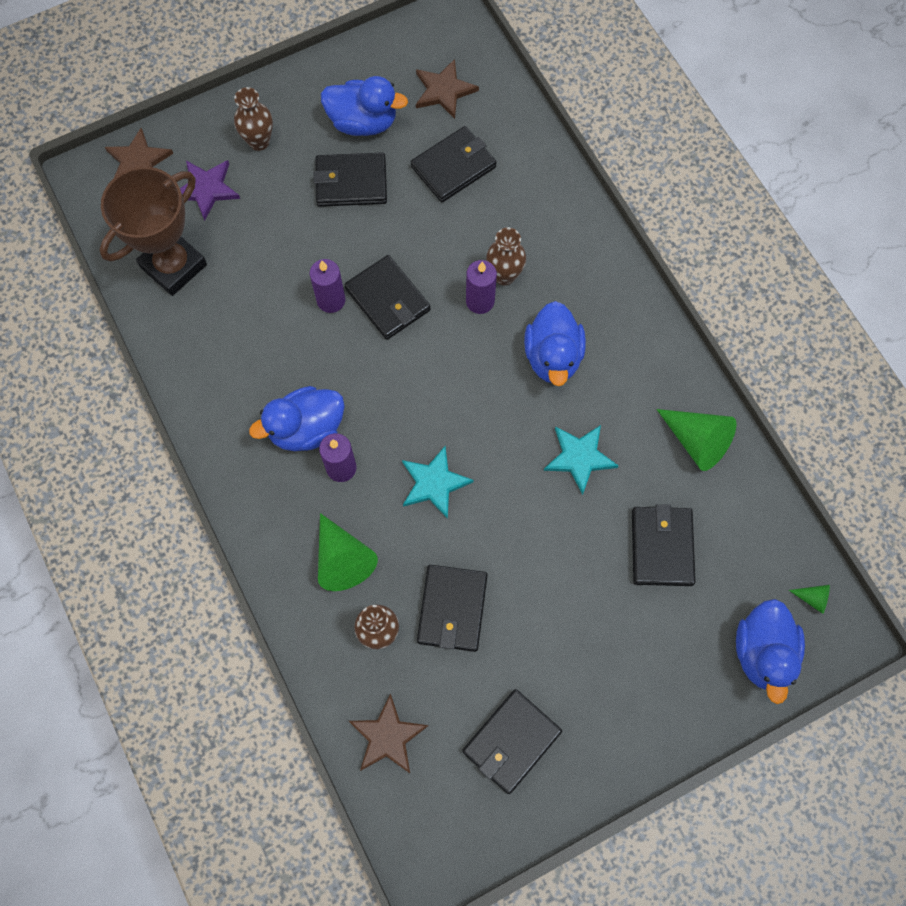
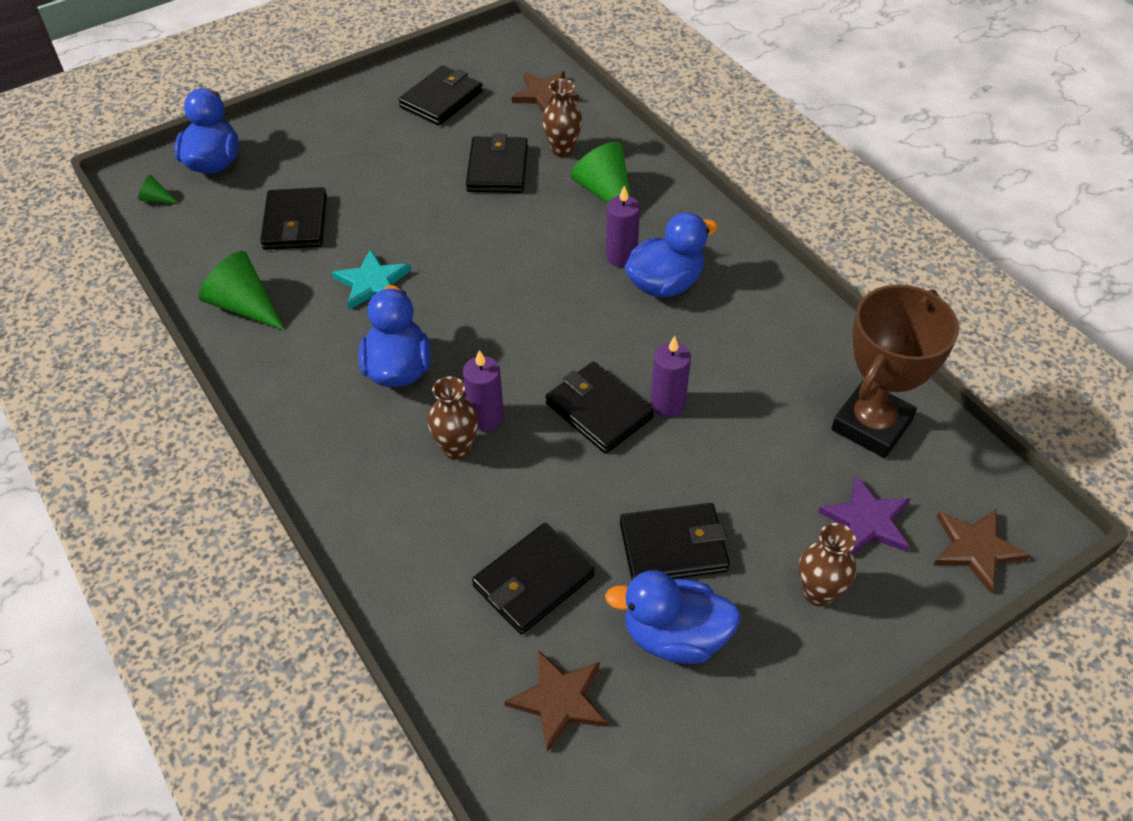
camera: 175 degrees right, 20 degrees down
(434, 483) = (523, 252): turquoise star -> none

